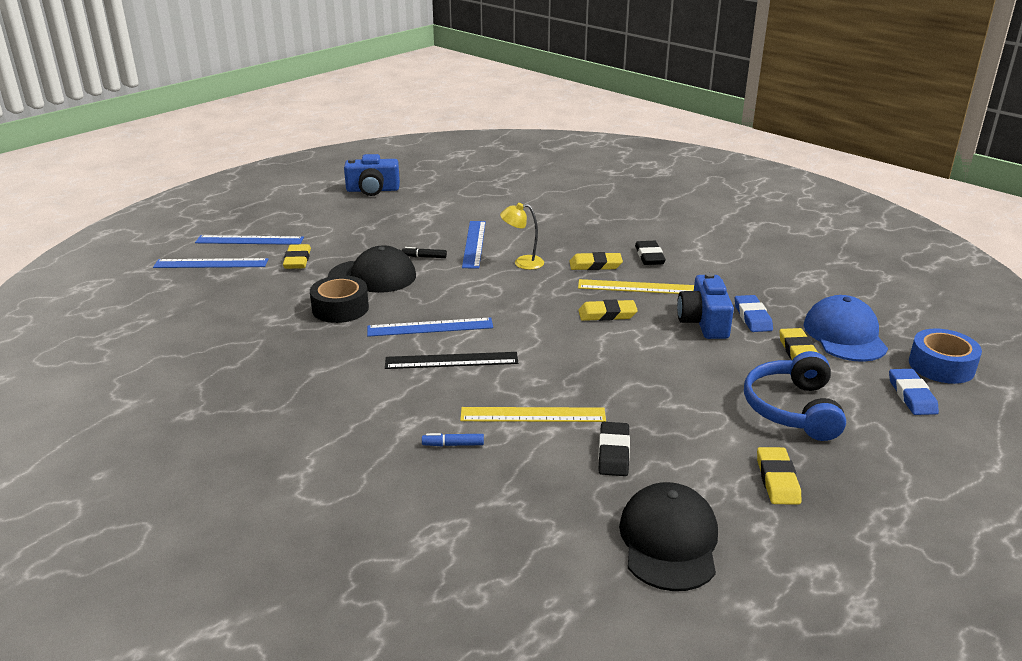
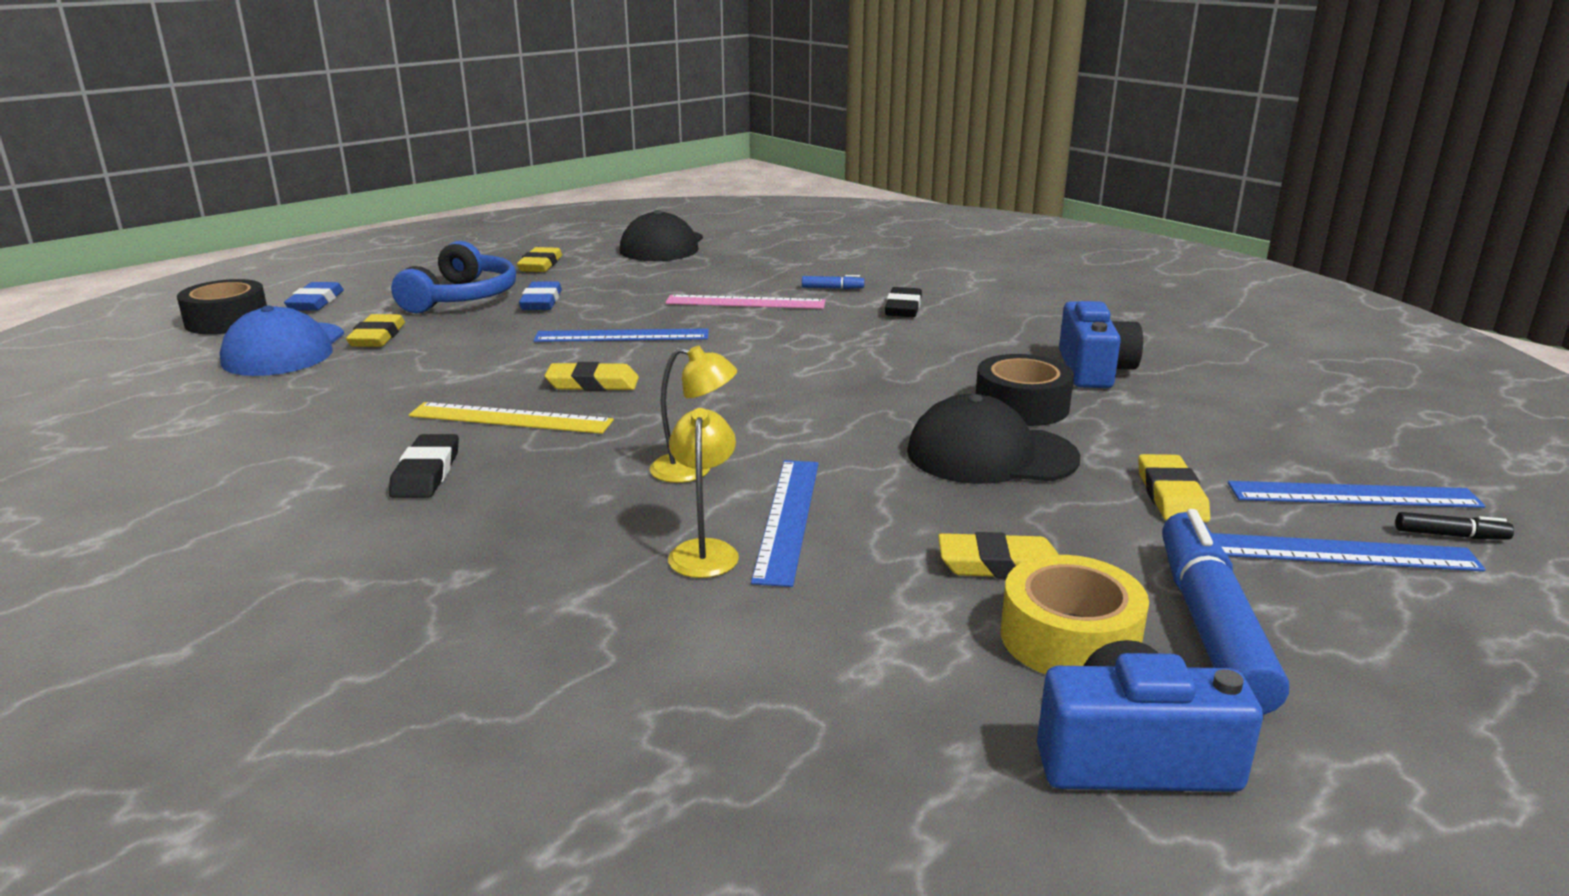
camera: 175 degrees left, 5 degrees down
(324, 217) = (1211, 626): none -> blue marker
(375, 212) = (1069, 638): none -> yellow tape
(424, 257) = (898, 491): black marker -> black marker (1450, 535)
(430, 327) = (869, 377): blue ruler -> blue ruler (622, 336)
(451, 361) = (835, 343): black ruler -> none
(506, 231) = (704, 551): none -> yellow lamp
(533, 415) = (745, 302): yellow ruler -> pink ruler
(595, 265) = (551, 459): yellow eraser -> yellow eraser (999, 565)
(613, 453) = (675, 280): black eraser -> black eraser (903, 308)
(704, 322) = (458, 370): blue camera -> blue camera (1094, 370)
(752, 317) = (378, 373): blue eraser -> blue eraser (541, 301)
(941, 366) = (227, 321): blue tape -> black tape

